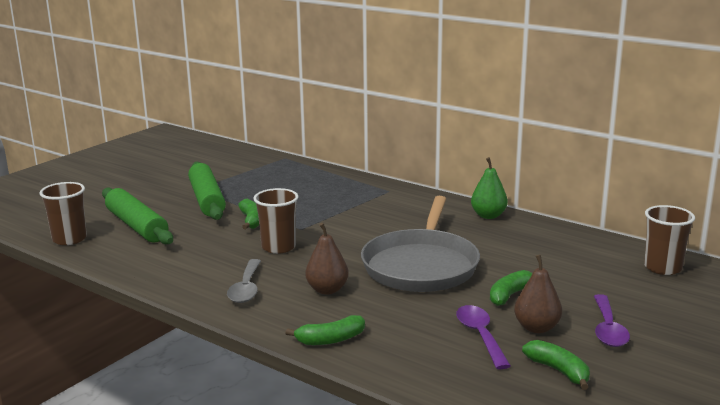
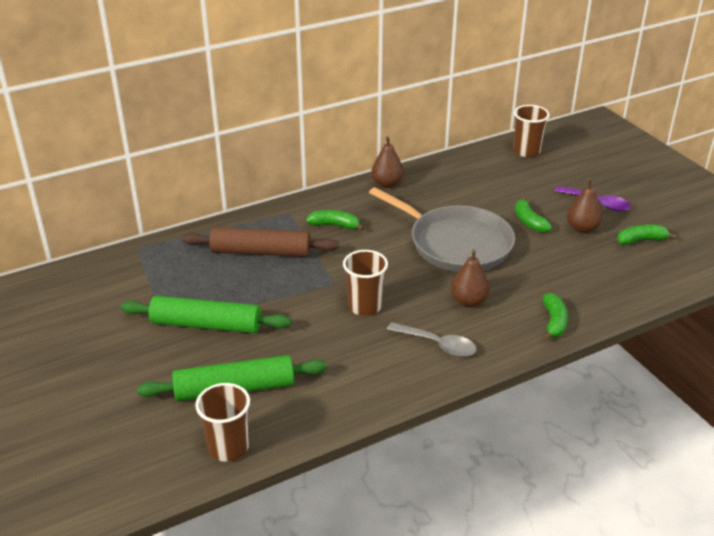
camera: 65 degrees left, 15 degrees up
(251, 221) = (289, 308): green banana -> green banana (335, 225)
(319, 194) = (261, 252): none -> brown rolling pin
(480, 336) = (581, 254): purple spoon -> none
(488, 215) = (387, 184): green pear -> brown pear

